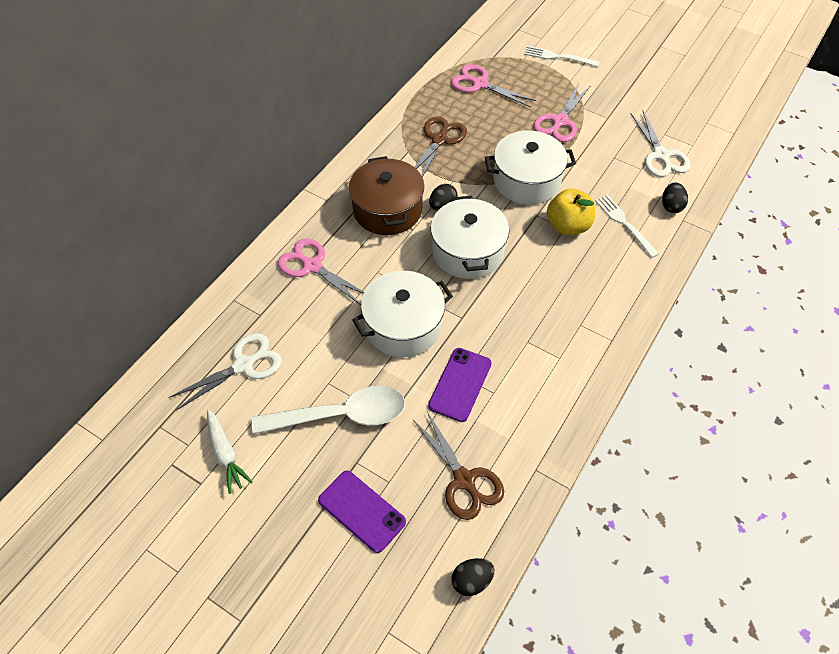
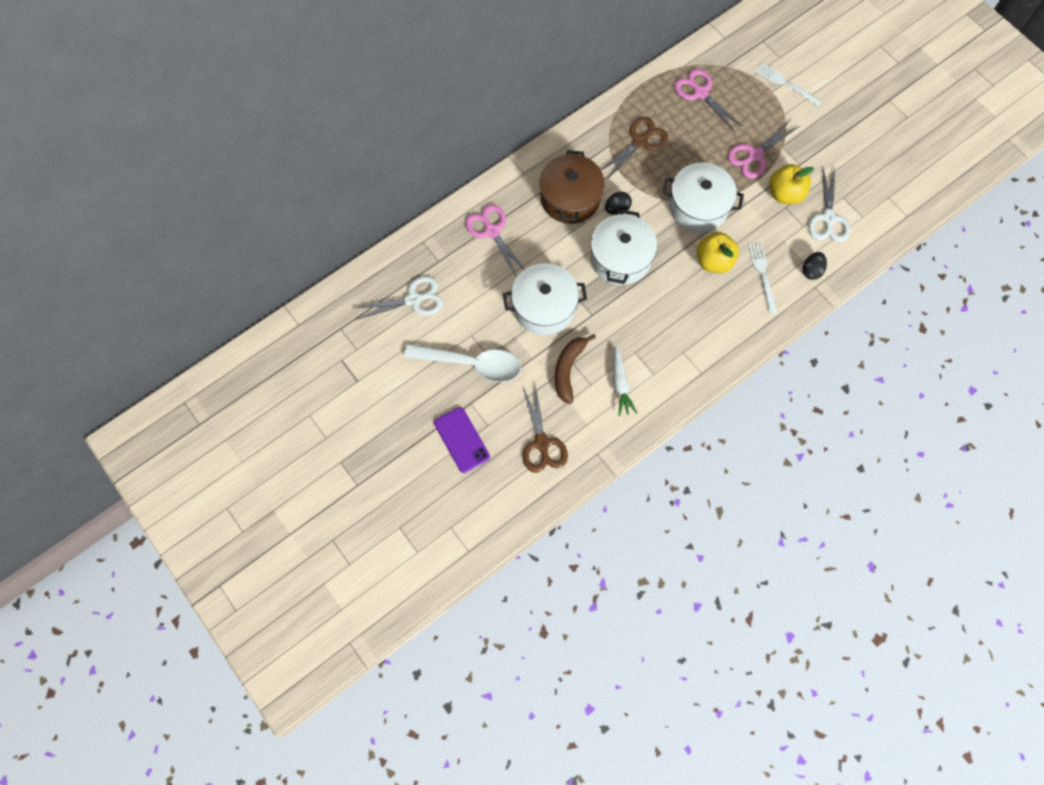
camera: 20 degrees right, 15 degrees up
(225, 454) = (380, 365): white carrot -> white carrot (620, 384)
(460, 384) = (568, 369): purple phone -> brown banana
(471, 581) = (518, 514): black egg -> none
(607, 146) = (785, 194): none -> yellow apple

